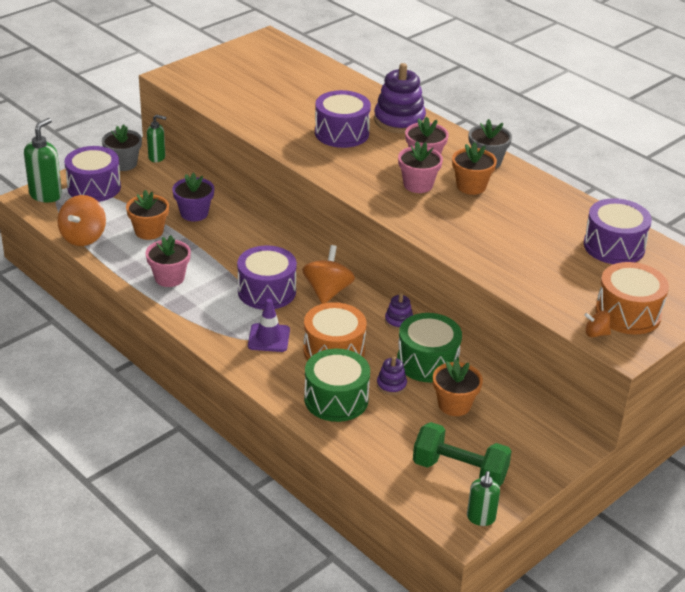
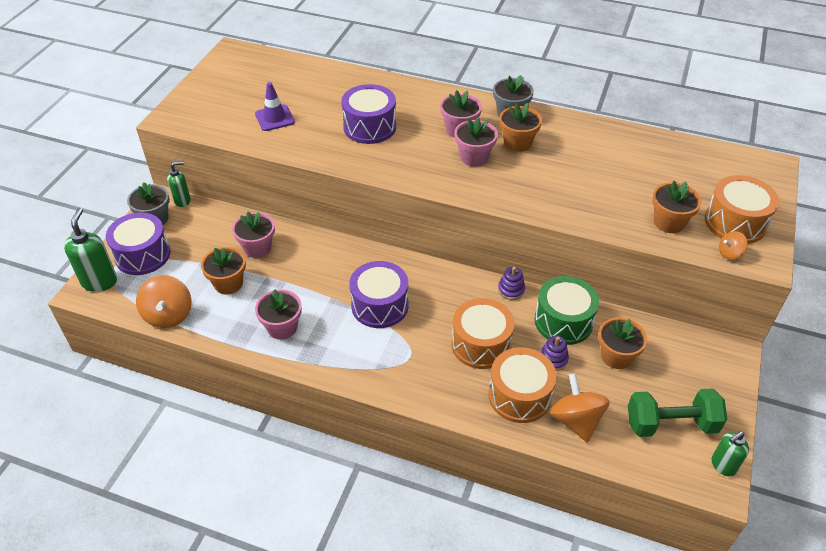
camera: 25 degrees left, 10 degrees up
(194, 213) = (257, 248): purple flower pot -> pink flower pot
(269, 338) = (416, 355): purple traffic cone -> purple traffic cone (274, 118)
(327, 291) = (431, 284): orange spinning top -> orange spinning top (576, 420)
(336, 399) = (519, 395): green drum -> orange drum
(399, 120) = (408, 97): purple stacking toy -> none
(481, 518) = (723, 465): green soap dispenser -> green soap dispenser turned 75 degrees clockwise
(559, 291) = (669, 222): none -> orange flower pot
(614, 246) = (671, 160): purple drum -> none

